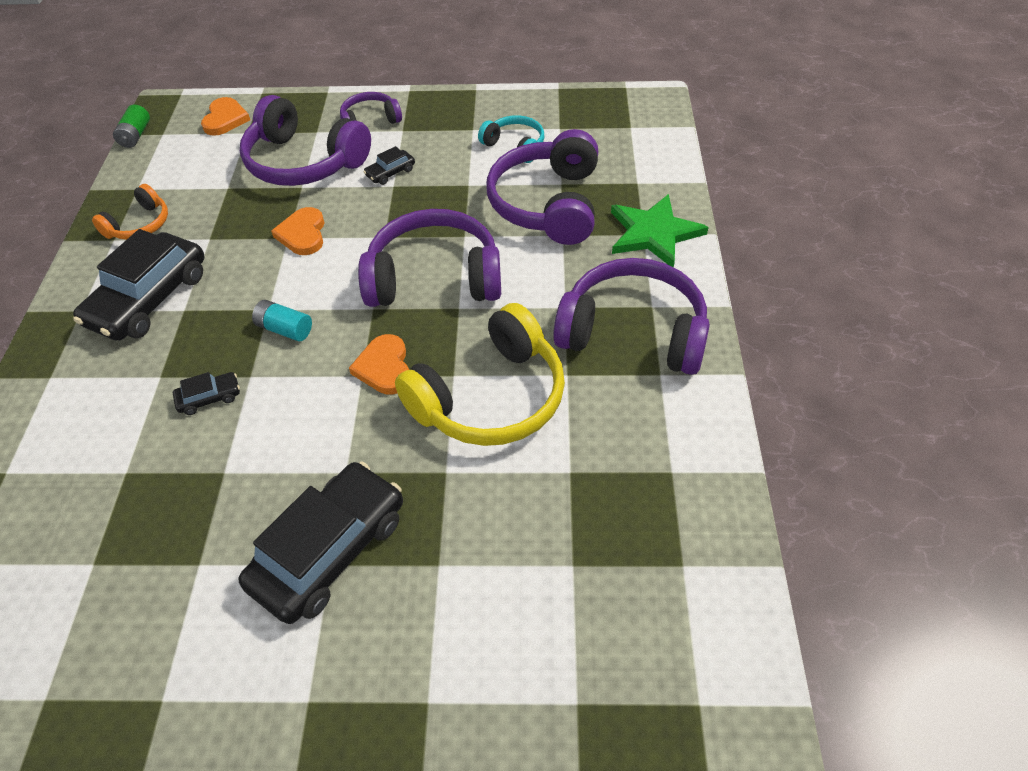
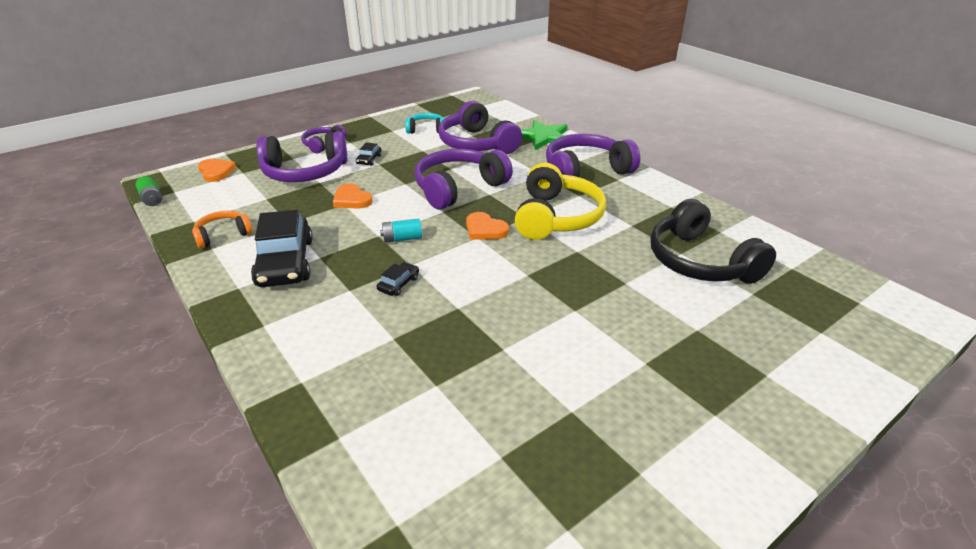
camera: 40 degrees left, 15 degrees down
(139, 225) = (223, 235): orange headphones -> orange headphones turned 120 degrees counterclockwise
(329, 550) = (566, 306): black car -> none
(578, 597) = (699, 261): none -> black headphones

